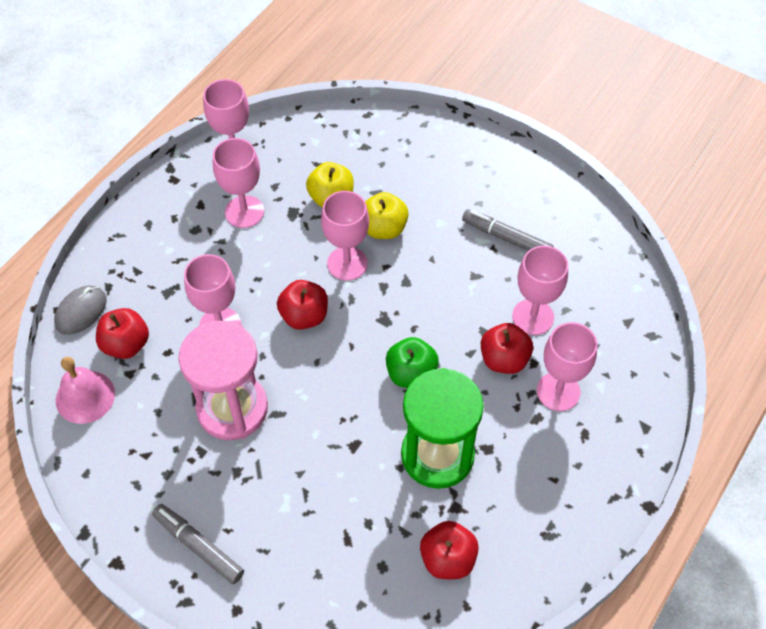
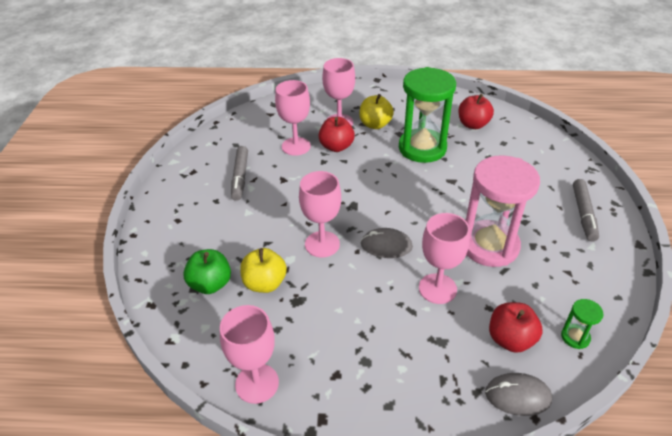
camera: 120 degrees left, 15 degrees down
(85, 396) = (575, 337): pink bell -> green hourglass
(244, 212) = (320, 335): pink goblet -> none
(304, 316) = (386, 245): red apple -> grey mouse
(384, 228) = (274, 239): yellow apple -> yellow apple (375, 124)
(411, 374) = (381, 178): green apple -> green apple (210, 284)

